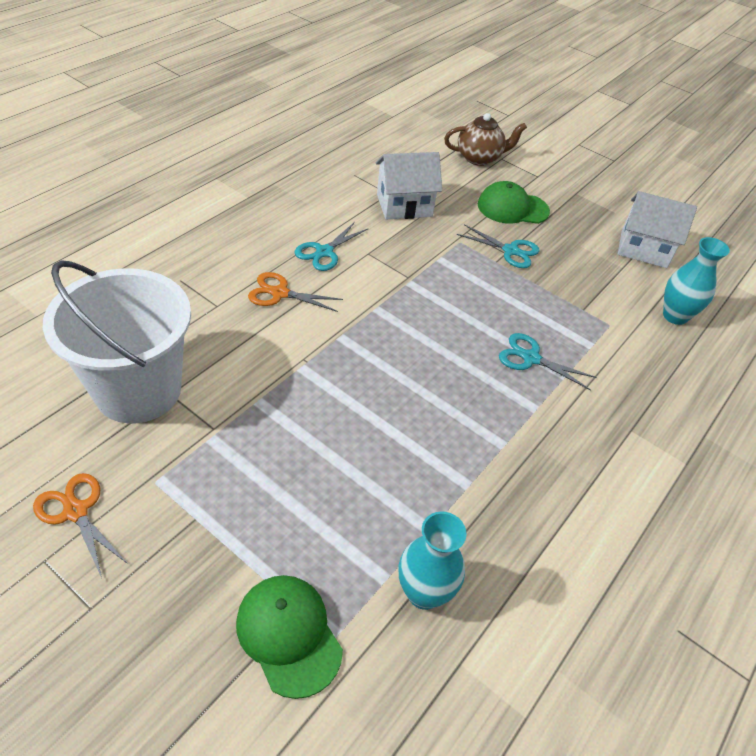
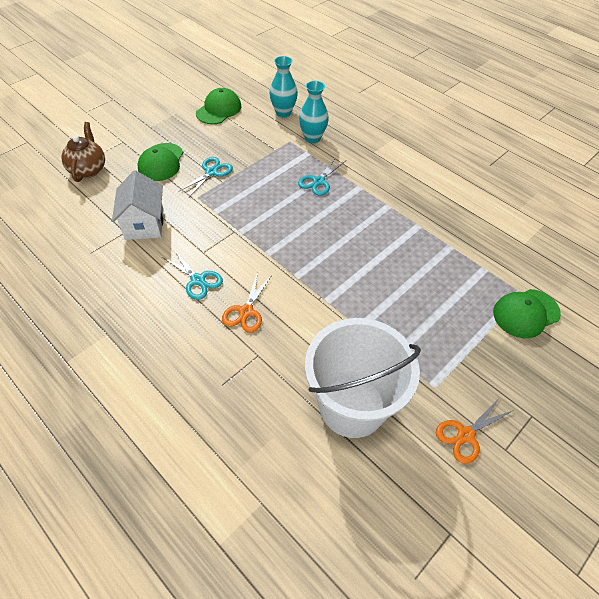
camera: 80 degrees left, 5 degrees up
(424, 592) = (489, 253): turquoise vase -> turquoise vase (312, 138)
(643, 249) = (219, 109): white house -> green cap

